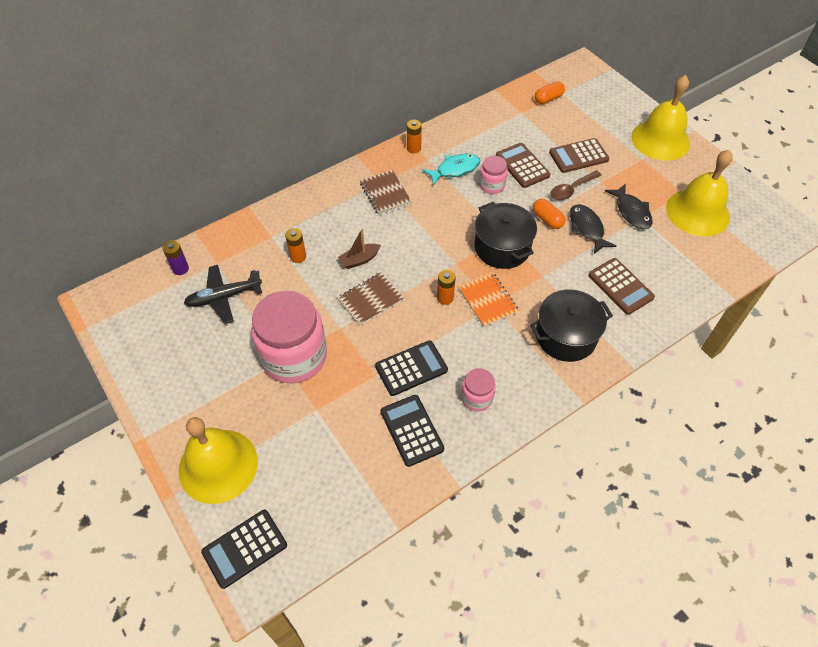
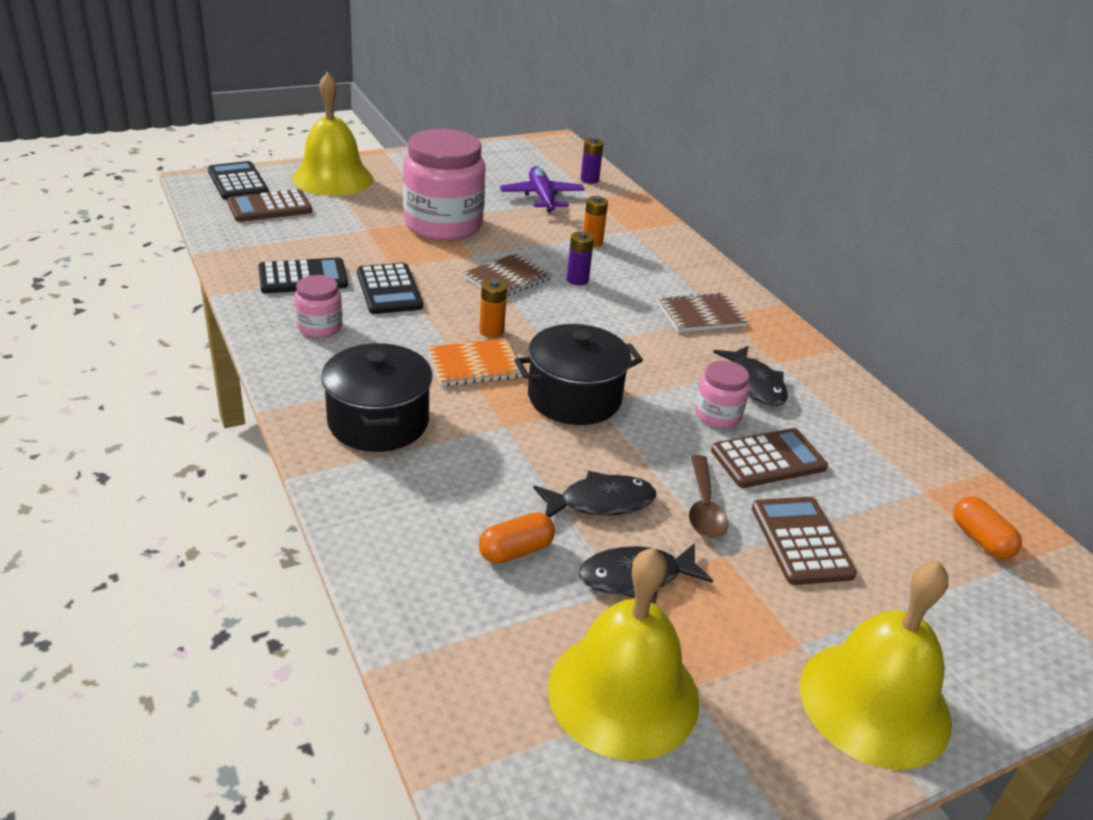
camera: 95 degrees right, 20 degrees down
(224, 297) = (541, 197): black plane -> purple plane
(359, 260) = (577, 280): brown boat -> purple battery
(370, 300) = (507, 278): brown notebook -> brown notebook turned 75 degrees clockwise
(413, 148) = (803, 353): orange battery -> none
(455, 169) = (755, 384): turquoise fish -> black fish
(547, 219) = (629, 459): orange capsule -> orange capsule (516, 551)
(571, 189) = (704, 507): brown spoon -> brown spoon turned 150 degrees counterclockwise
(620, 286) = (454, 508): brown calculator -> brown calculator (269, 207)

